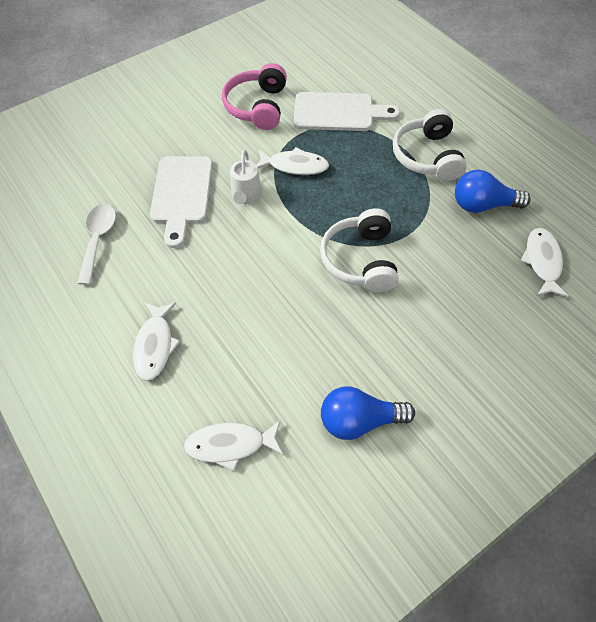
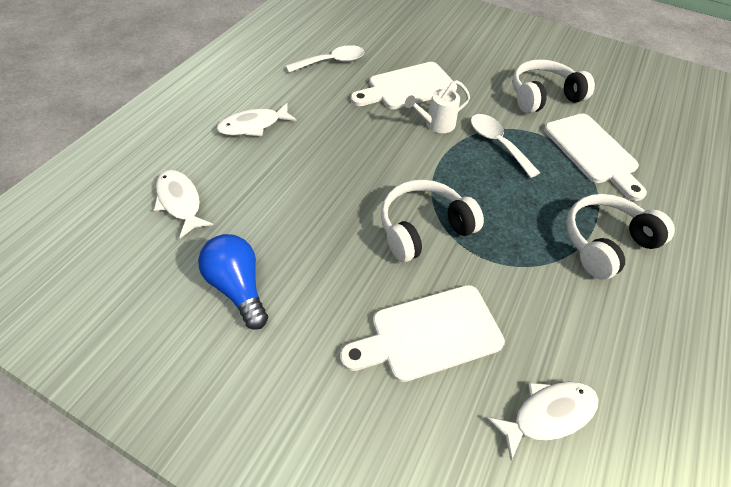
camera: 60 degrees right, 5 degrees down
(257, 106) = (542, 96): pink headphones -> white headphones
(295, 166) = (497, 143): white fish -> white spoon
(459, 301) = (429, 334): none -> white cutting board
(482, 205) = (582, 319): blue light bulb -> none

